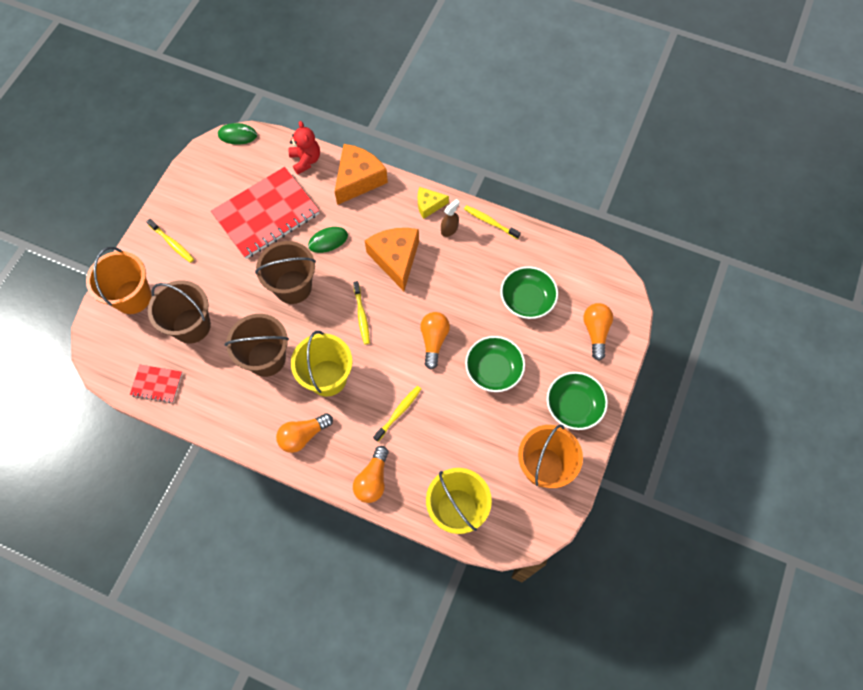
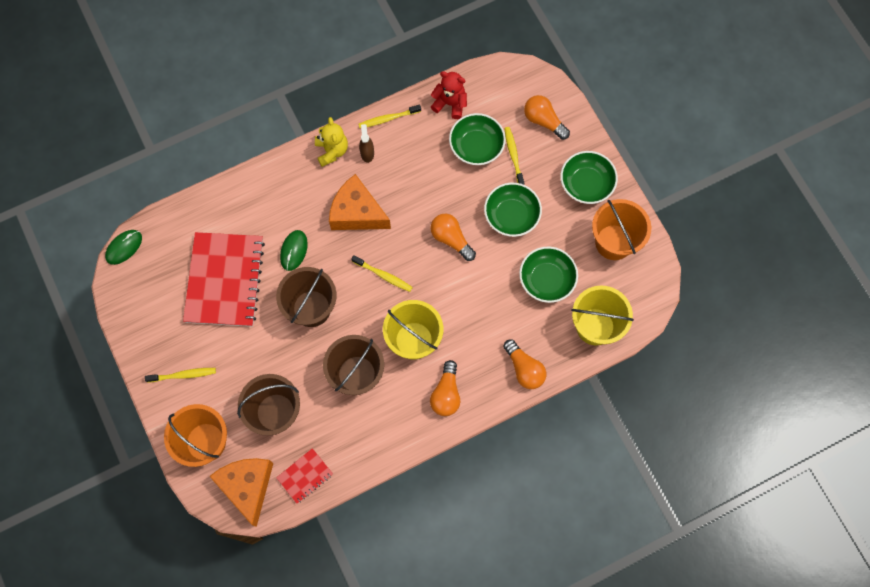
camera: 50 degrees left, 5 degrees up
(306, 160) = (201, 211): red teddy bear -> red teddy bear (450, 103)
(358, 179) = (258, 185): orange cheese -> orange cheese (247, 486)
(399, 412) = (487, 309): yellow toothbrush -> yellow toothbrush (513, 155)
(429, 205) = (332, 151): yellow cheese -> yellow teddy bear
(463, 438) = (546, 279): none -> green bowl

